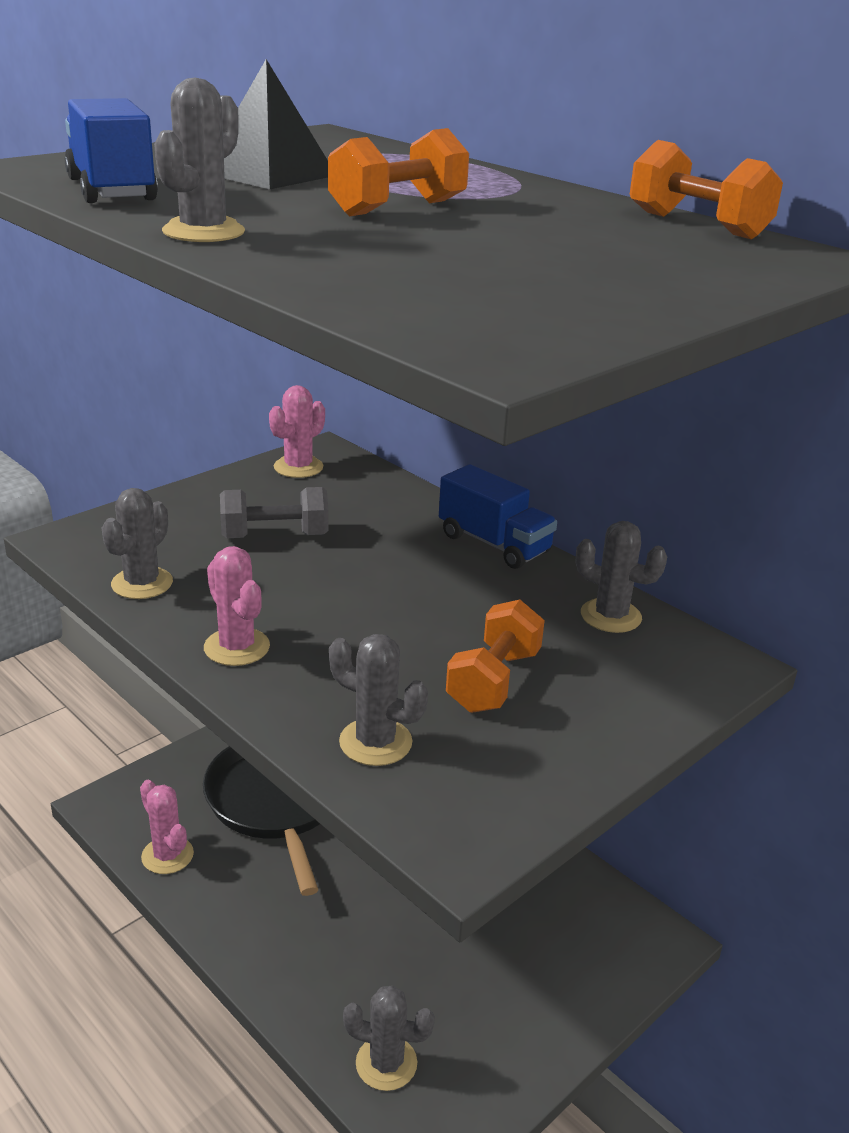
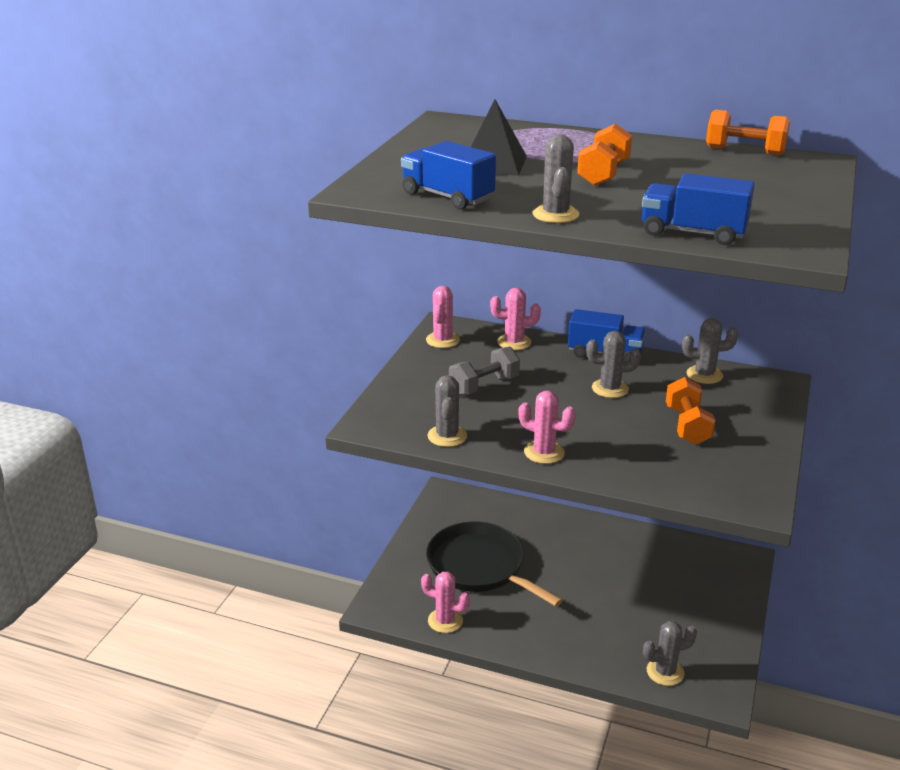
camera: 25 degrees left, 0 degrees up
(357, 291) = (693, 233): none -> blue truck
(375, 742) = (669, 474): grey cactus -> grey cactus (610, 388)
(386, 494) = (514, 342): none -> pink cactus

